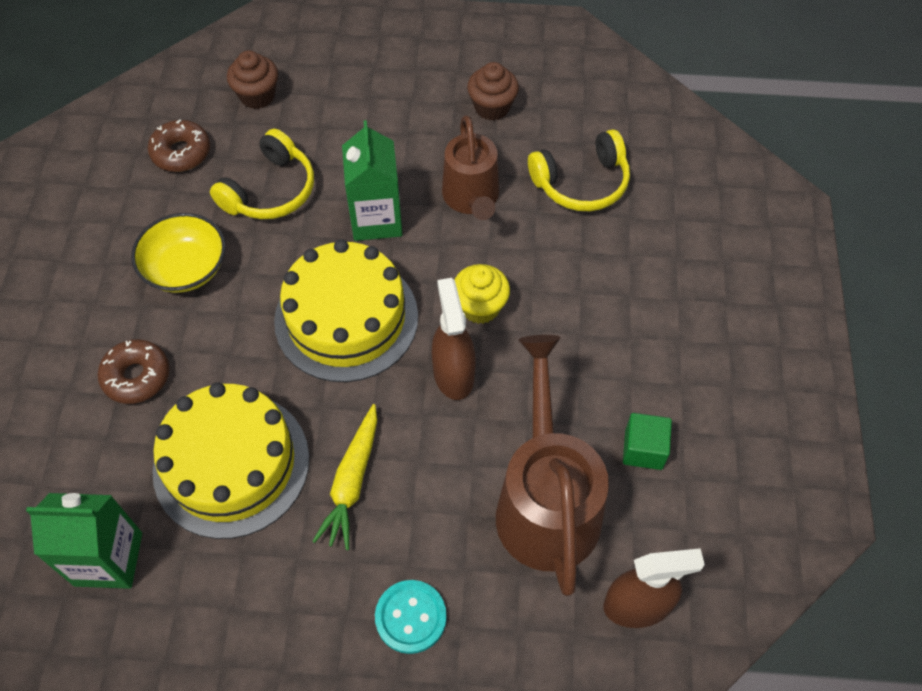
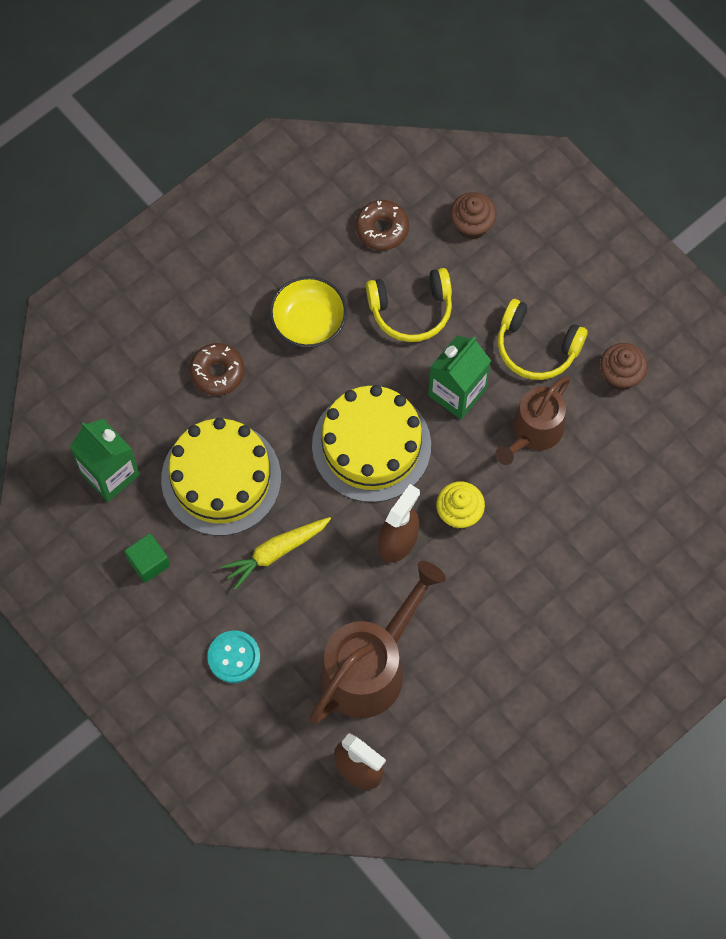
camera: 45 degrees right, 10 degrees up
(581, 182) = (618, 487): yellow headphones -> yellow headphones (536, 347)
(643, 449) = (459, 691): green cube -> green cube (148, 562)

